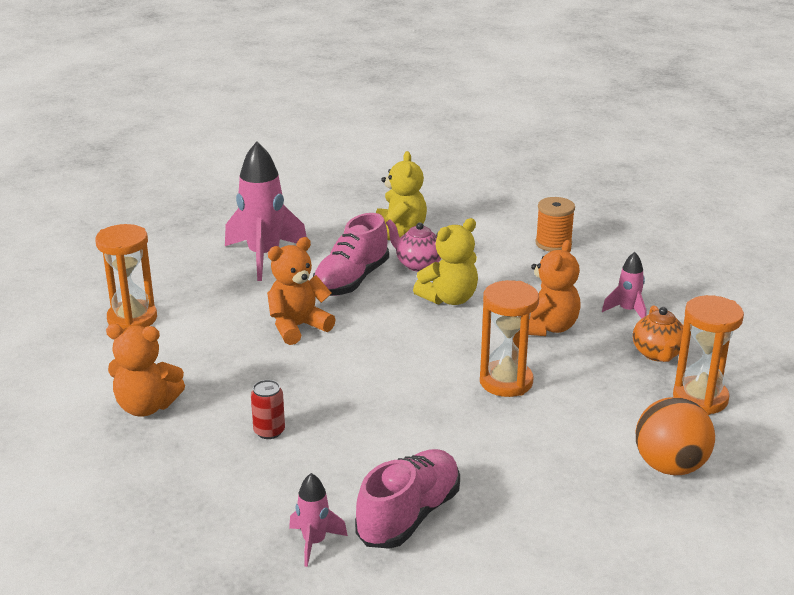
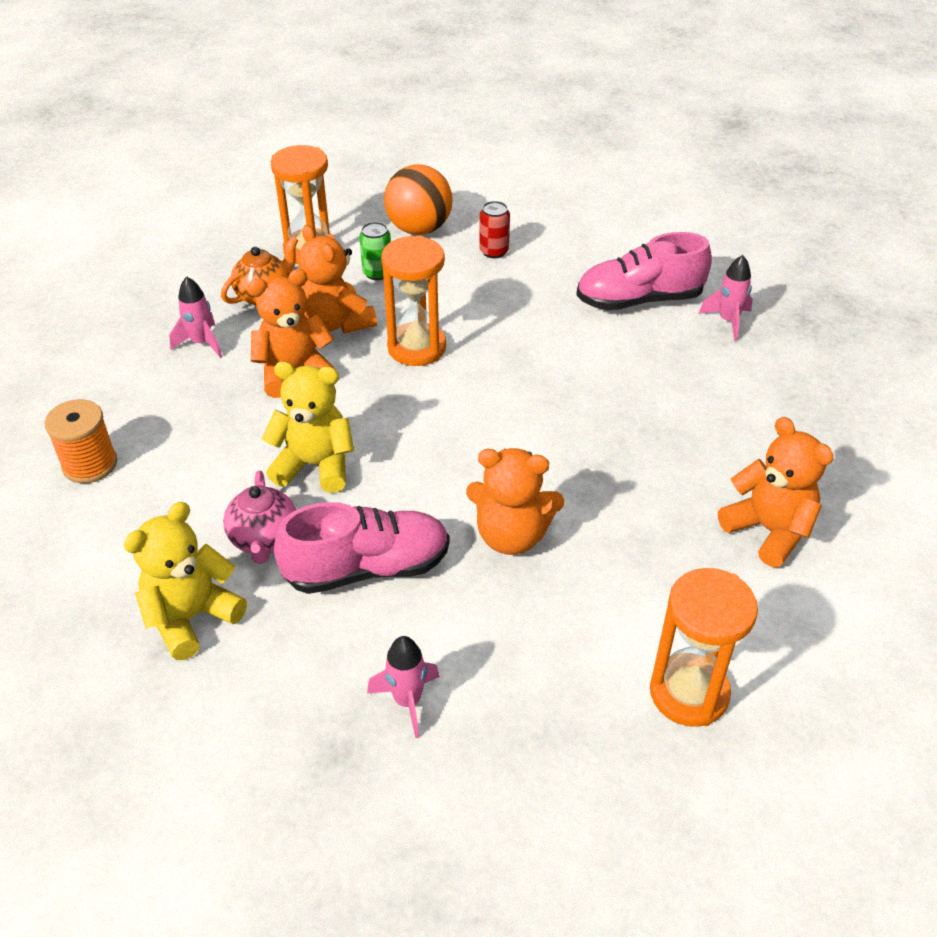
camera: 135 degrees left, 15 degrees up
(264, 256) = (407, 701): pink rocket -> pink rocket, size x0.50
(269, 431) = (672, 427): red can -> red can (494, 251)
(582, 366) = (337, 322): none -> orange teddy bear
(625, 412) = (377, 273): none -> green can

